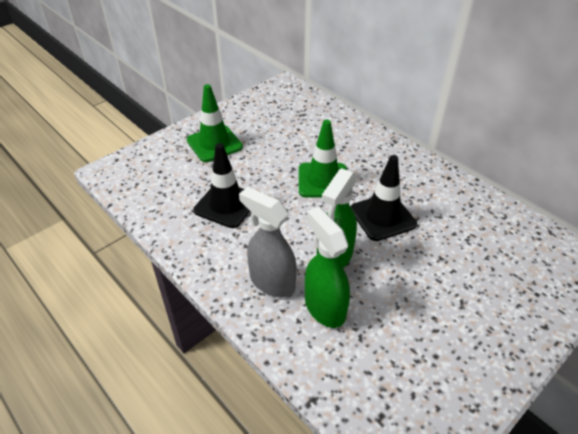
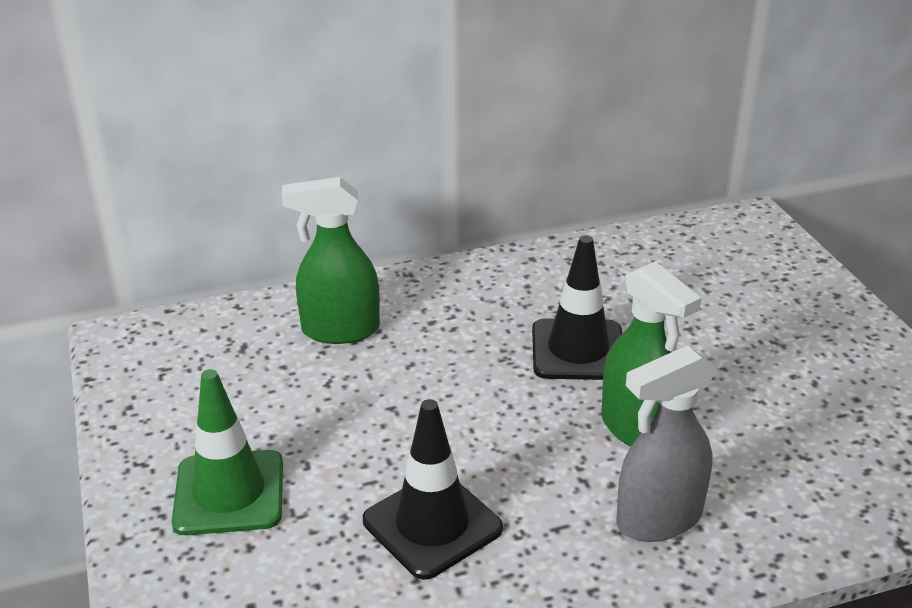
camera: 65 degrees left, 10 degrees down
(323, 180) = (450, 383): green traffic cone -> none
(324, 307) = (736, 474): green spray bottle -> green spray bottle (340, 330)

